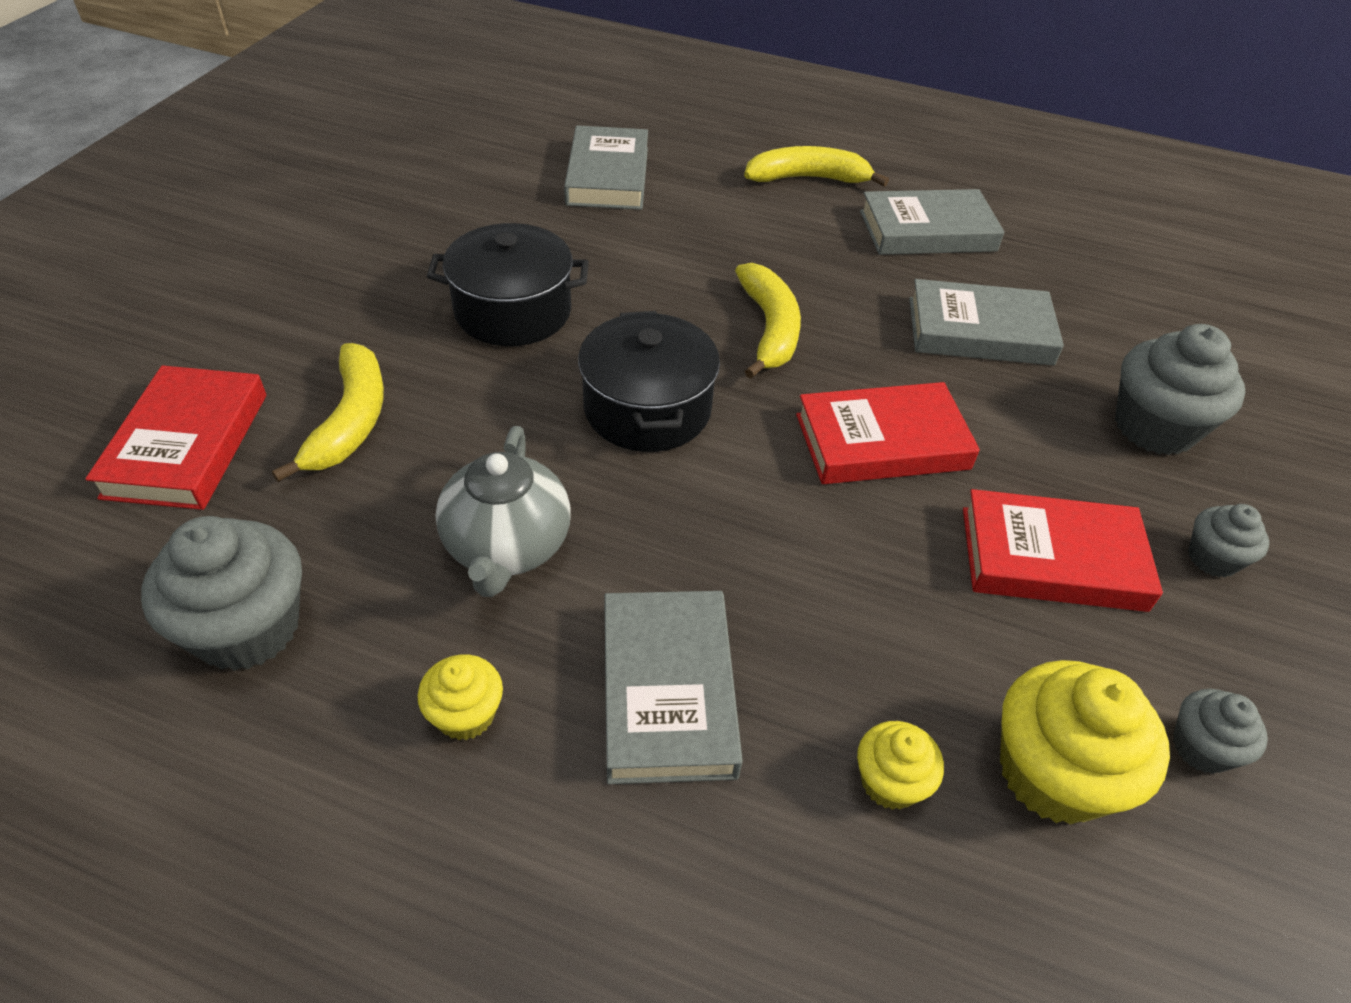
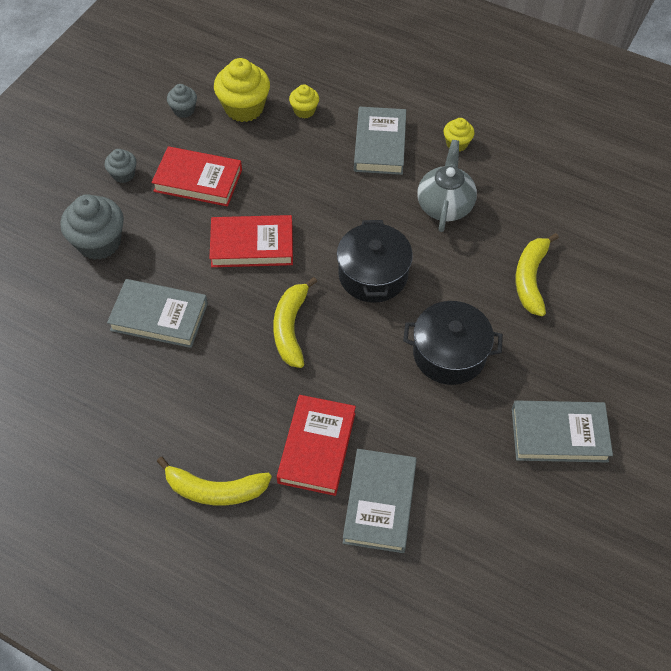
camera: 170 degrees left, 10 degrees up
(187, 445) = (609, 270): red book -> red book (317, 447)
(247, 628) = (548, 181): grey cupcake -> none
(927, 231) = (146, 416): grey book -> grey book (559, 434)

